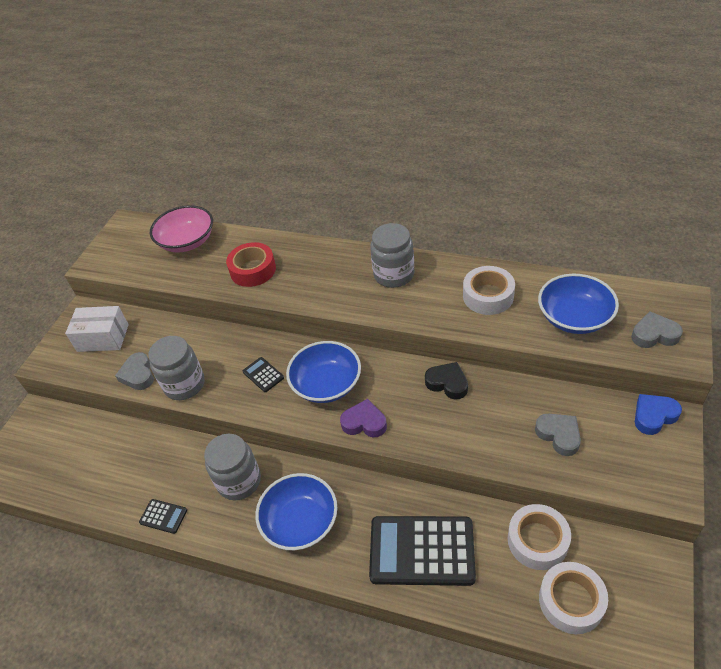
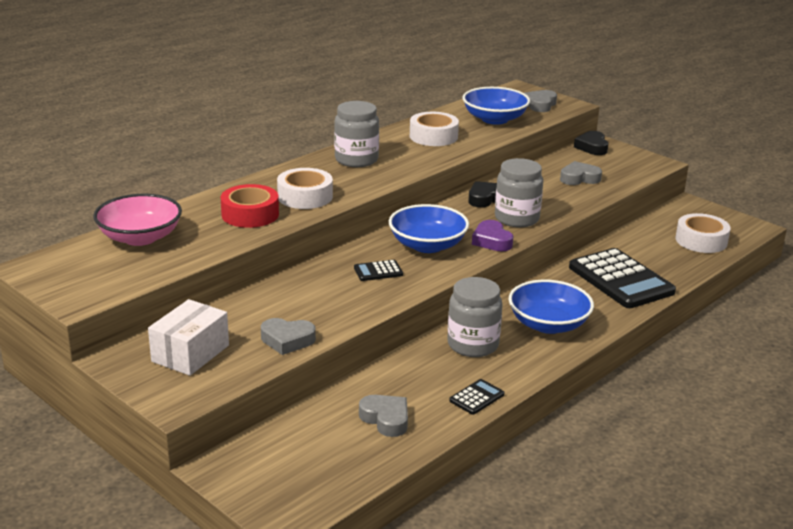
camera: 70 degrees left, 20 degrees down
(114, 472) = (386, 419): none -> grey heart
(184, 384) = (338, 315): grey jar -> grey jar (516, 218)
(364, 423) = (492, 241): purple heart -> purple heart turned 60 degrees counterclockwise
(422, 551) = (621, 280): black calculator -> black calculator turned 60 degrees counterclockwise
(537, 541) = (645, 236): white tape -> white tape (305, 197)
(654, 416) = (592, 147): blue heart -> black heart

